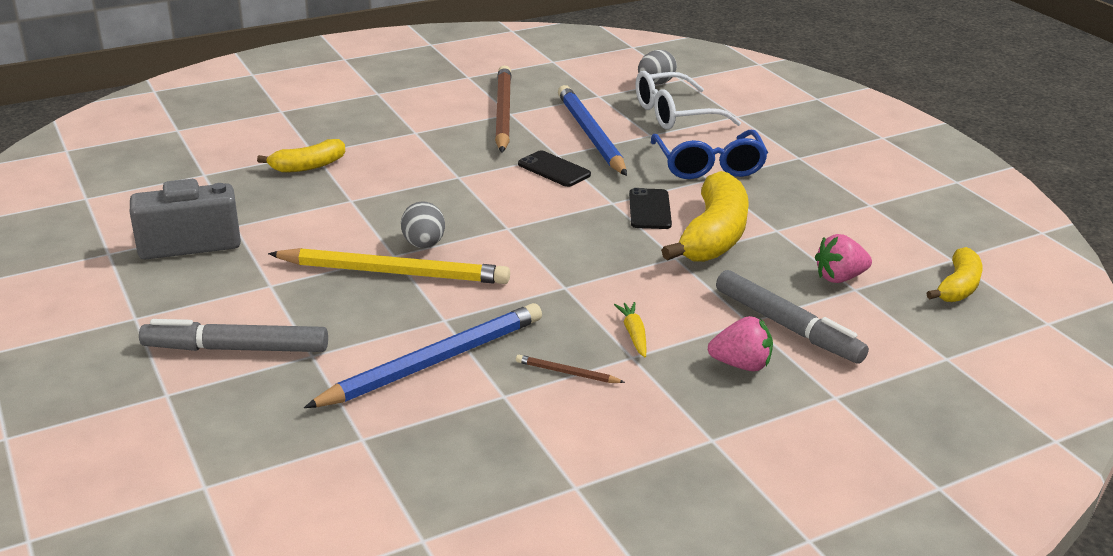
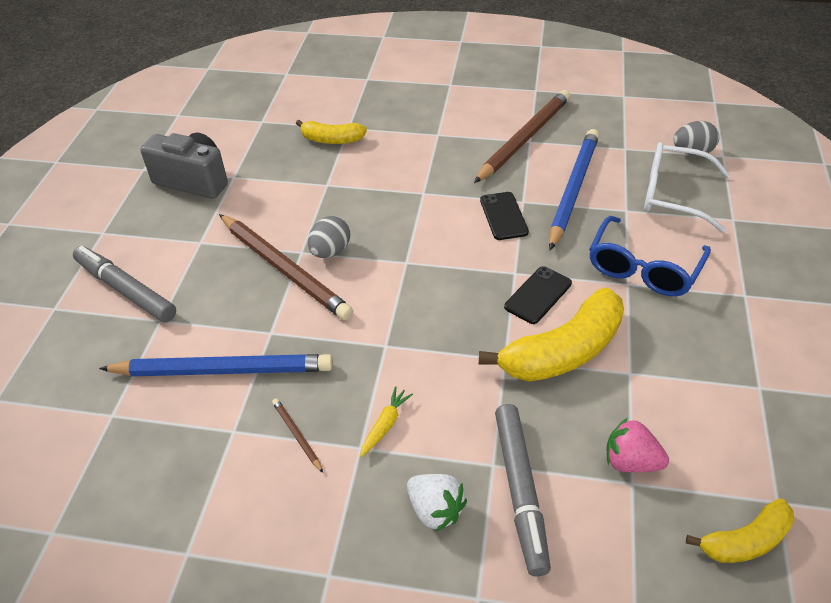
camera: 40 degrees right, 15 degrees up
(393, 272) = (284, 269): yellow pencil -> brown pencil
(741, 365) = (435, 510): pink strawberry -> white strawberry

